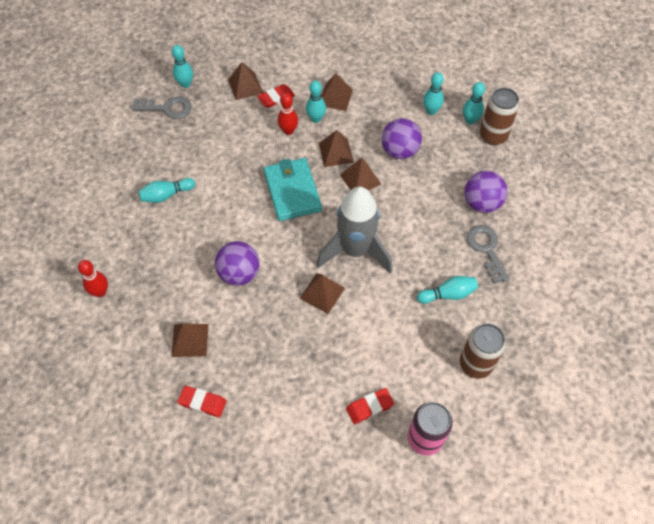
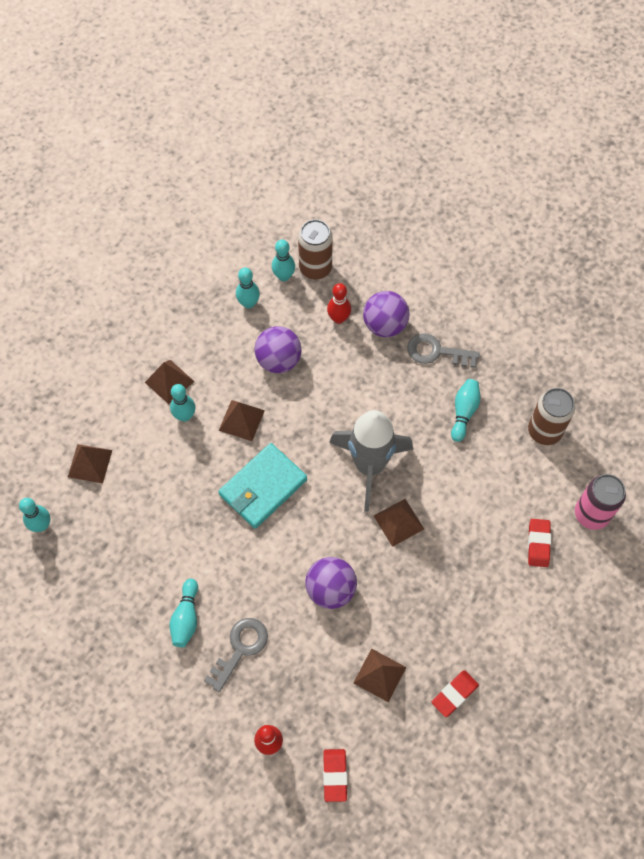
camera: 60 degrees left, 5 degrees up
(167, 108) = (64, 562): grey key -> grey key (240, 649)
(276, 98) = (129, 440): red eraser -> red eraser (335, 775)
(288, 131) = (182, 451): red bowling pin -> red bowling pin (338, 318)
(292, 191) = (263, 487): turquoise wallet -> turquoise wallet turned 60 degrees counterclockwise
(360, 179) = (289, 415): brown pyramid -> none

